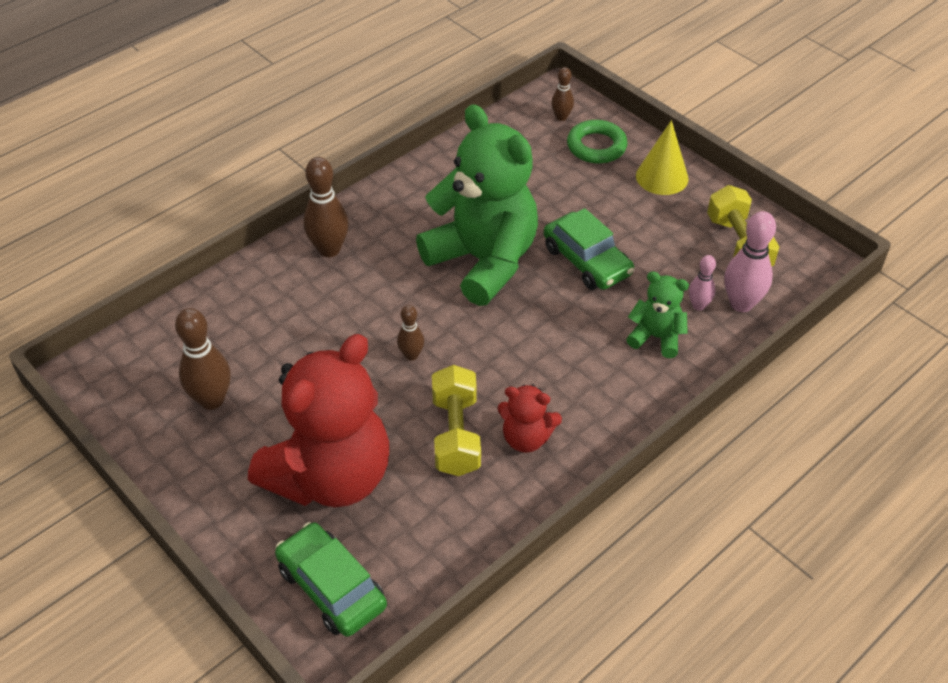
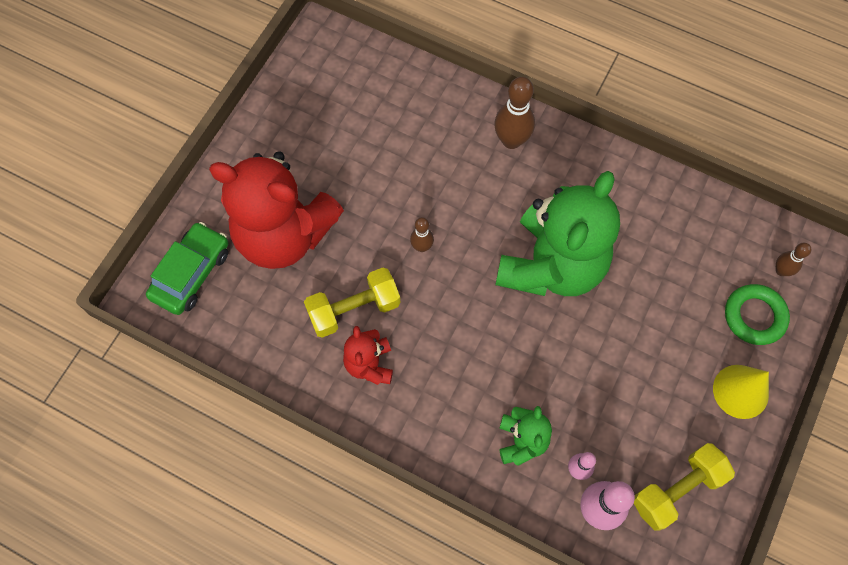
camera: 70 degrees right, 20 degrees up
(212, 400) = (325, 125): brown bowling pin -> none
(587, 261) = (591, 353): green car -> none

